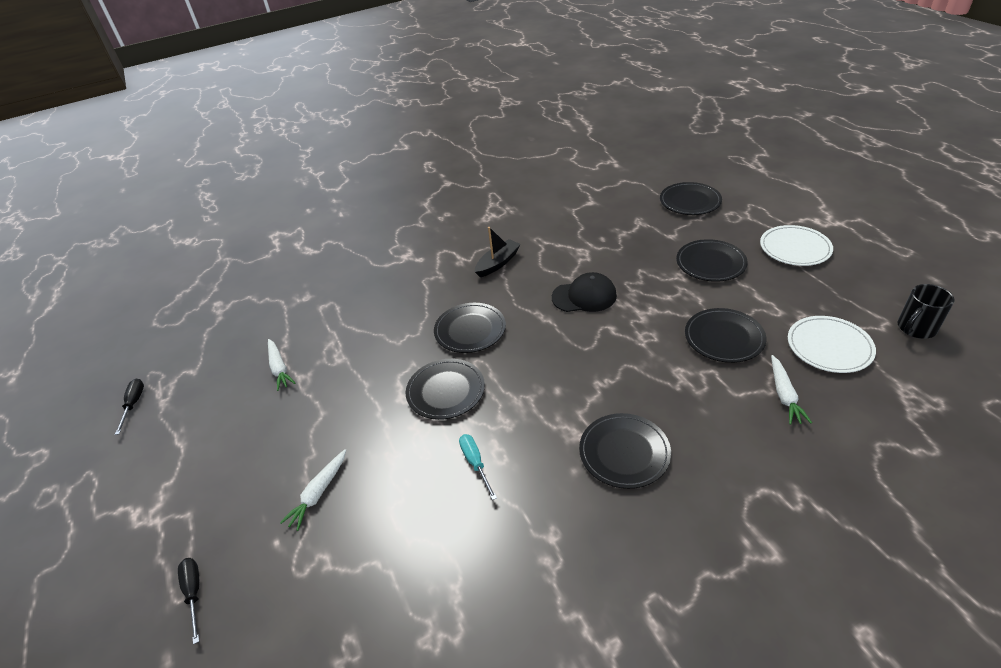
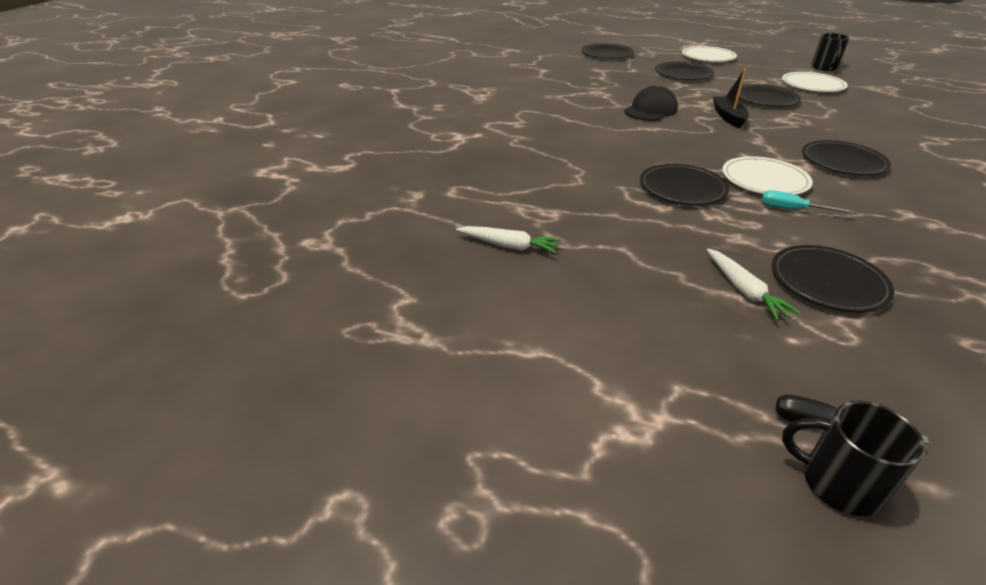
camera: 50 degrees left, 5 degrees down
(134, 404) = (389, 365): black screwdriver -> none
(146, 617) = (837, 483): none -> black mug
(470, 330) = (618, 153): black plate -> black plate (828, 282)
(498, 263) = (550, 115): black boat -> black boat (728, 117)
(516, 424) = (764, 180): none -> white plate
(784, 395) = (841, 108): white carrot -> none

